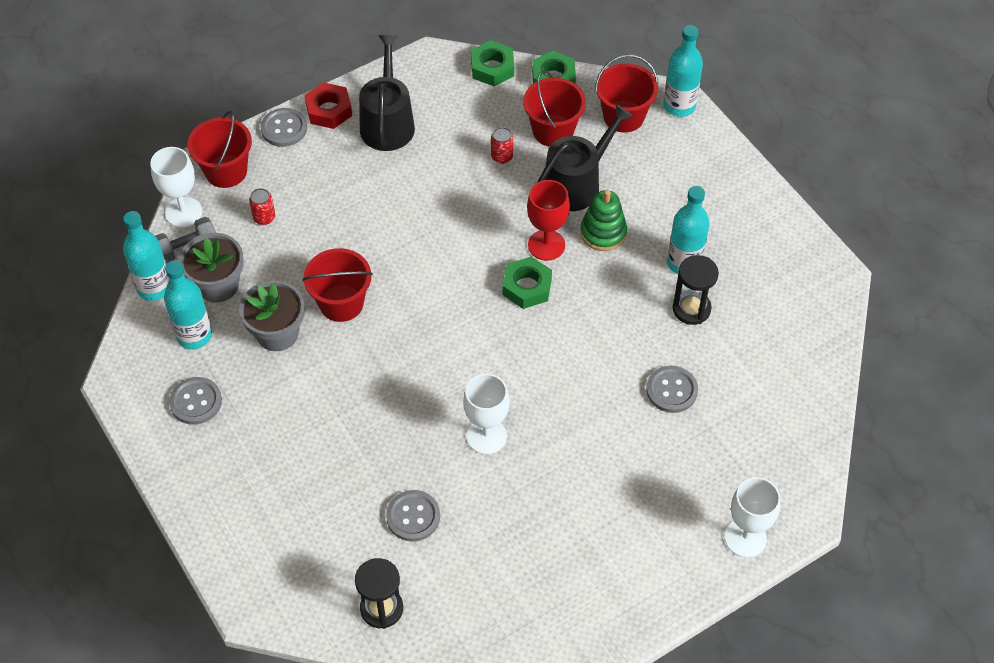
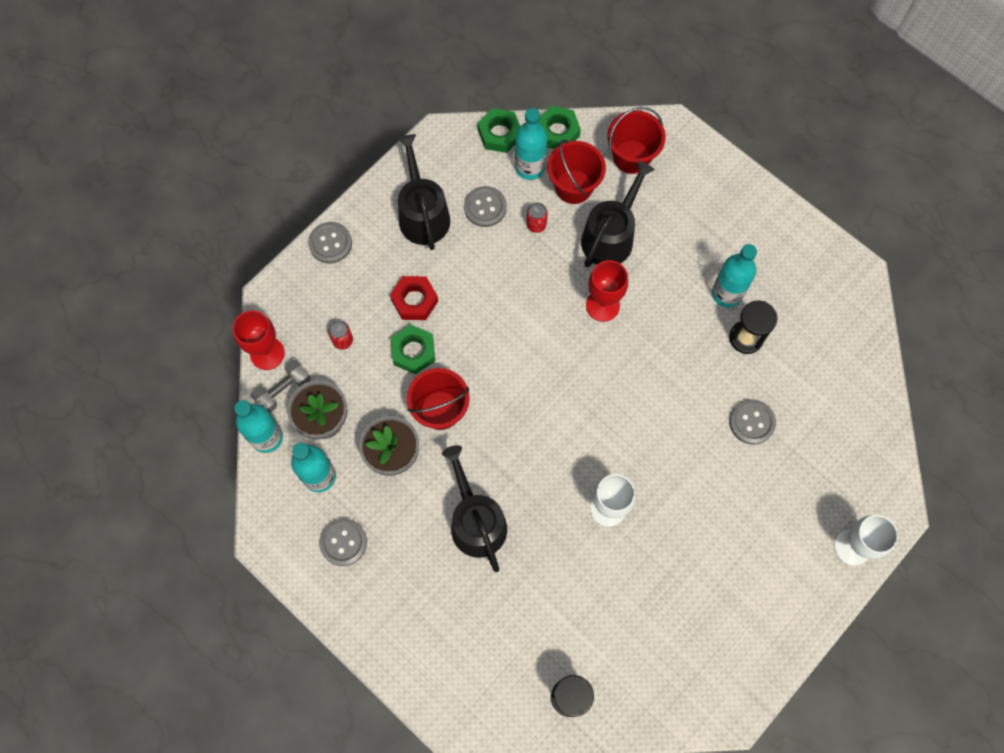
camera: 15 degrees left, 15 degrees up
(183, 212) = (267, 353): white goblet -> red goblet
(226, 171) = (292, 301): red bucket -> none
(329, 110) = (365, 214): red nut -> red nut (414, 300)
(341, 415) = (476, 521): none -> black watering can
(413, 517) = (569, 603): grey button -> grey button (485, 207)
(527, 287) = (598, 352): green nut -> green nut (413, 351)
(603, 232) = (648, 280): green stacking toy -> none
(679, 106) = (677, 134): turquoise bottle -> turquoise bottle (529, 167)

